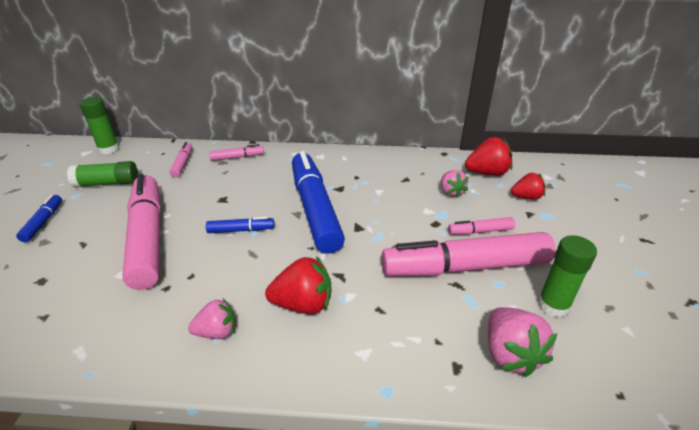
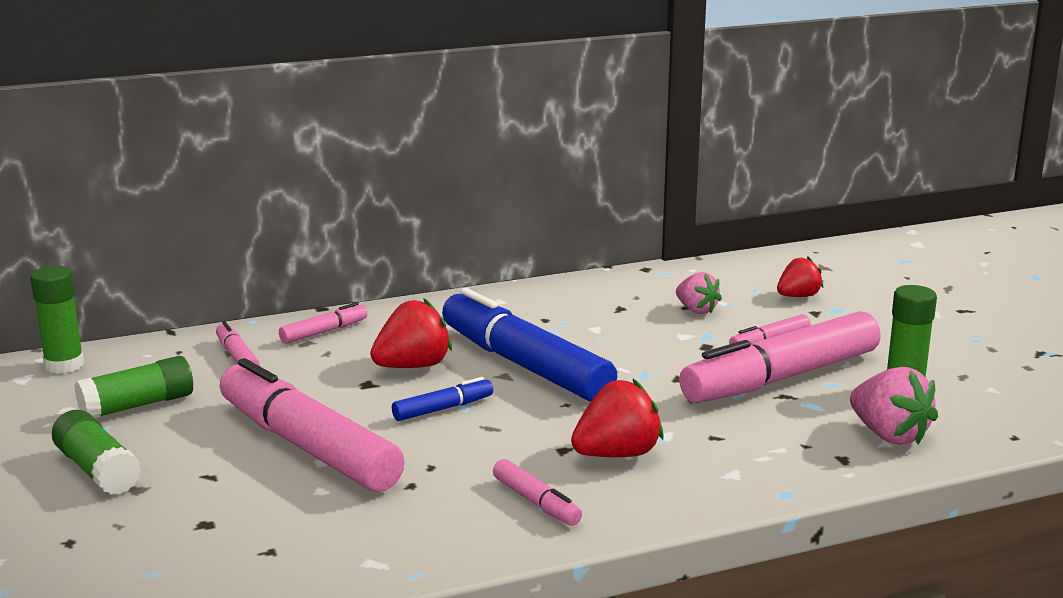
camera: 25 degrees left, 15 degrees down
(43, 222) = (97, 470): blue marker -> green glue stick
(217, 332) = (536, 502): pink strawberry -> pink marker
(487, 173) = (725, 280): red strawberry -> red strawberry (413, 366)

